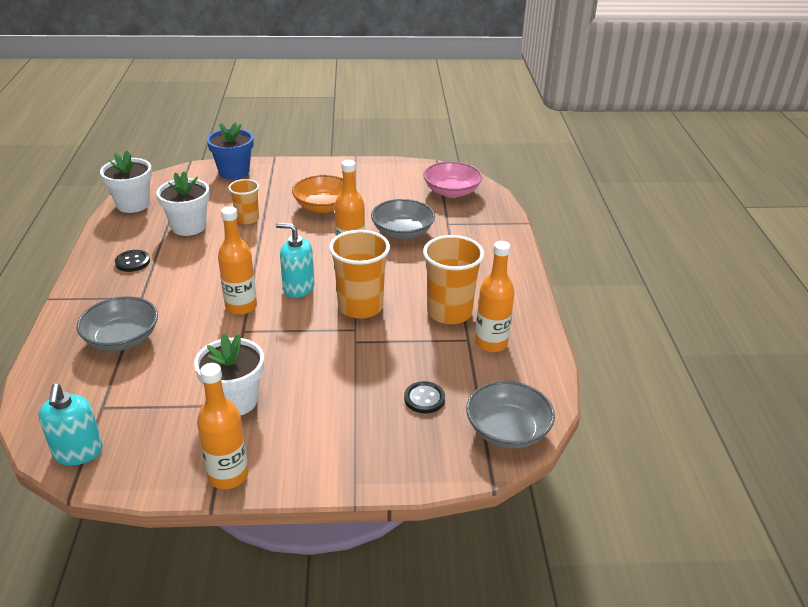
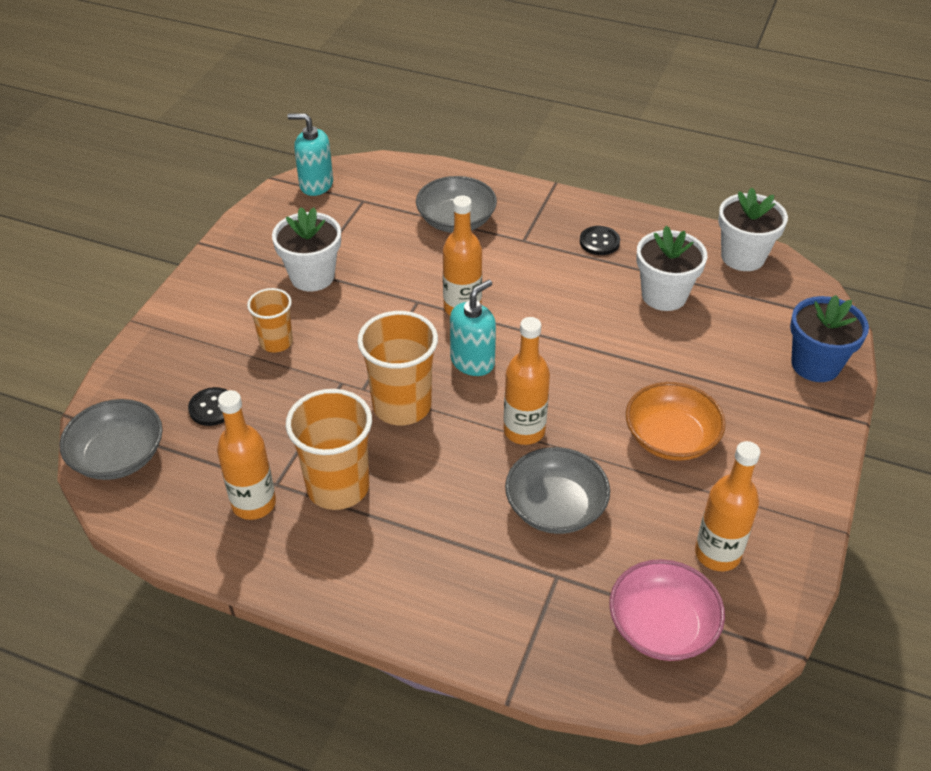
camera: 115 degrees right, 10 degrees up
(228, 475) = (224, 256): orange bottle -> orange bottle (717, 554)
(247, 219) = (663, 351): orange cup -> orange cup (276, 342)

